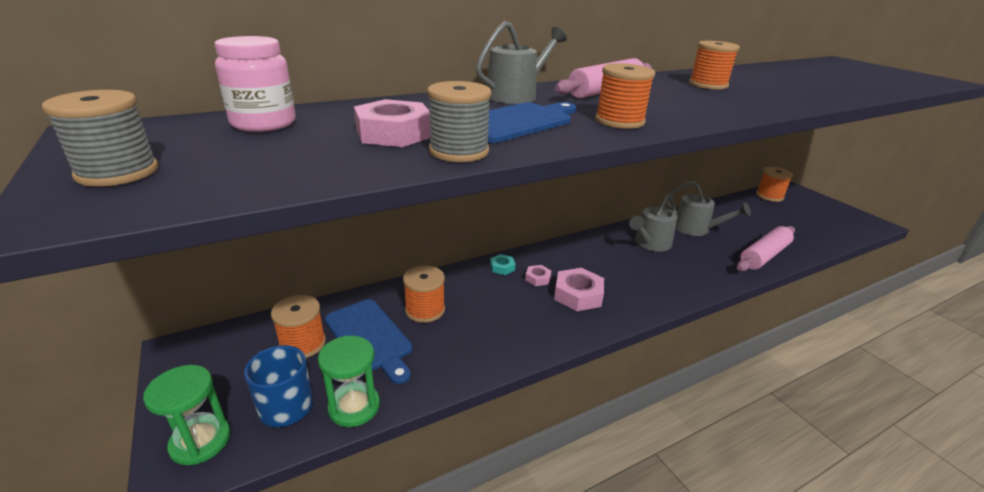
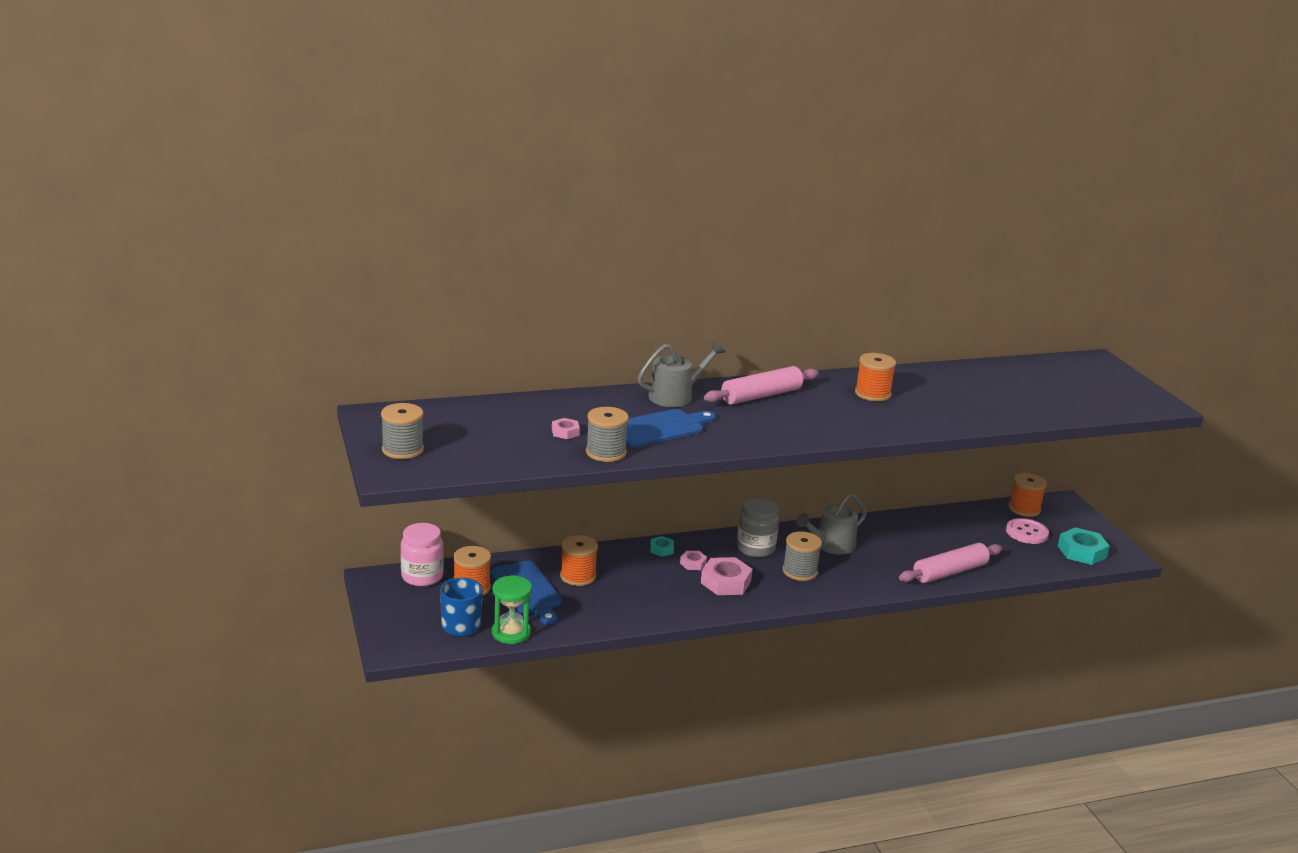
camera: 10 degrees right, 5 degrees down
(200, 441) = (403, 636): green hourglass -> none
(264, 123) = (475, 415): pink jar -> pink jar (422, 576)
(394, 133) = (565, 432): pink nut -> pink nut, size x0.53
(588, 255) = (755, 548): none -> grey jar
(619, 121) = (743, 434): orange spool -> none
(639, 273) = (800, 571): none -> grey spool
(695, 229) = (895, 536): grey watering can -> none
(789, 214) = (1026, 533): none -> pink button
(842, 224) = (1082, 552): none -> turquoise nut

